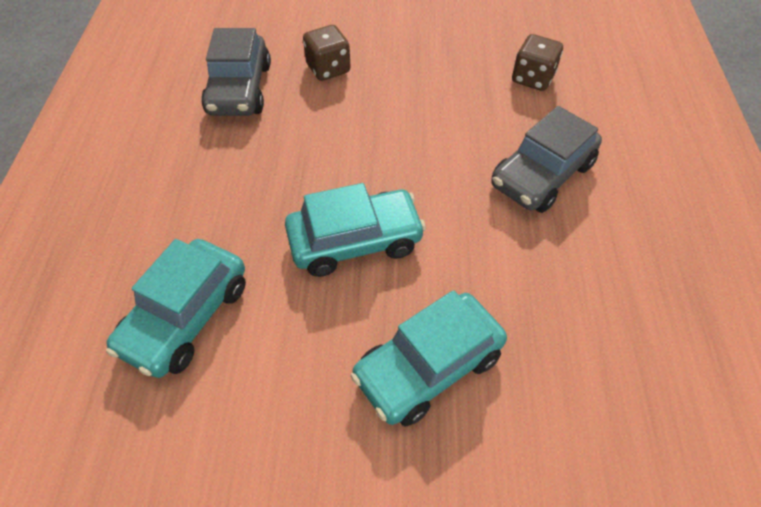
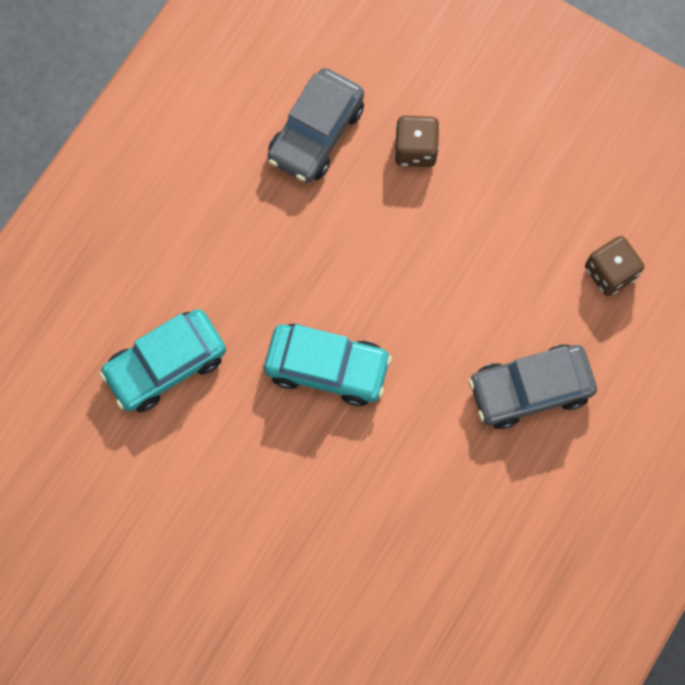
camera: 30 degrees right, 20 degrees up
(428, 366) = (318, 505): turquoise car -> none

